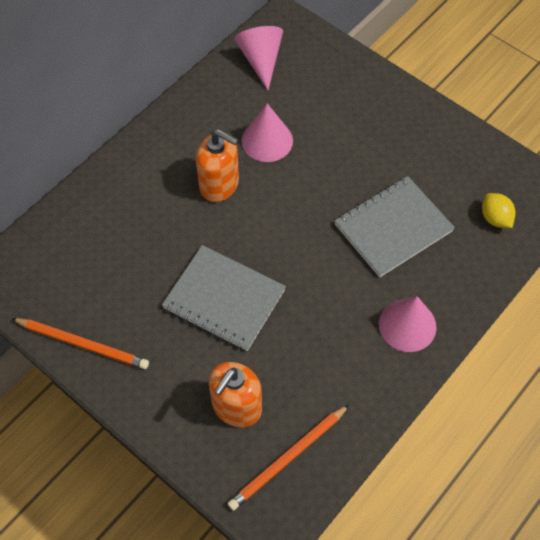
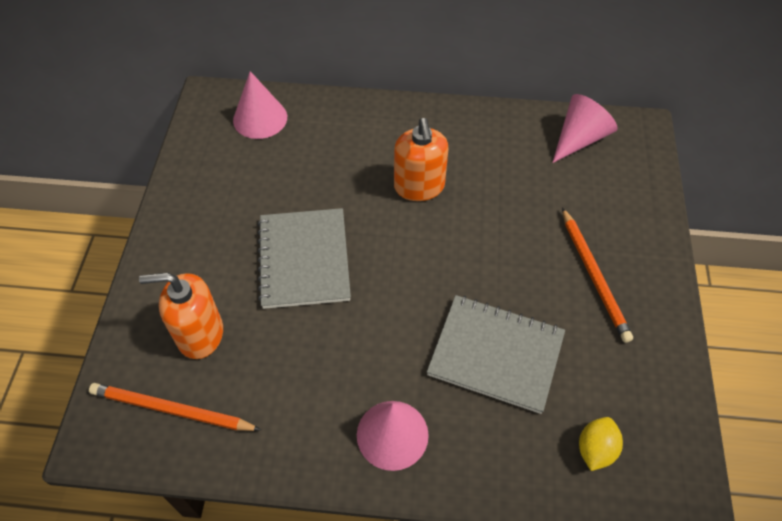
camera: 55 degrees right, 5 degrees down
(82, 344) = (189, 187): orange pencil -> orange pencil (594, 275)
(267, 140) = (498, 193): pink cone -> pink cone (260, 118)

